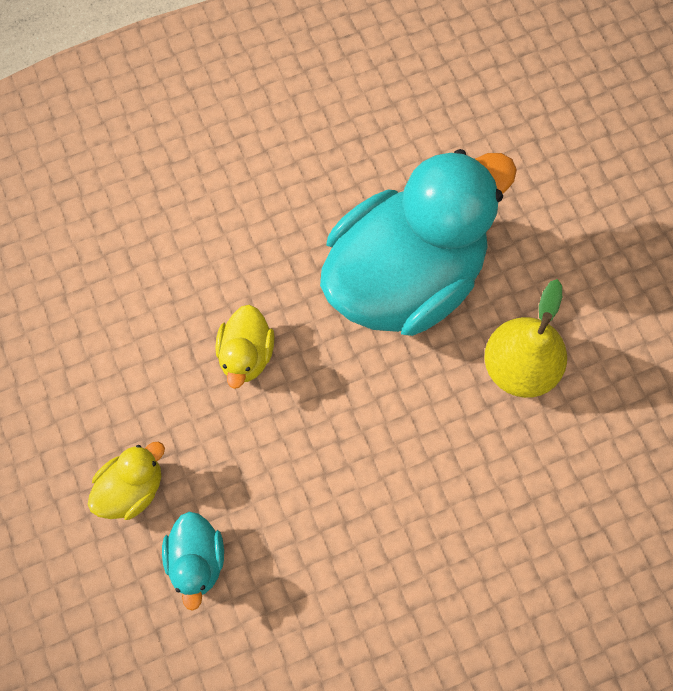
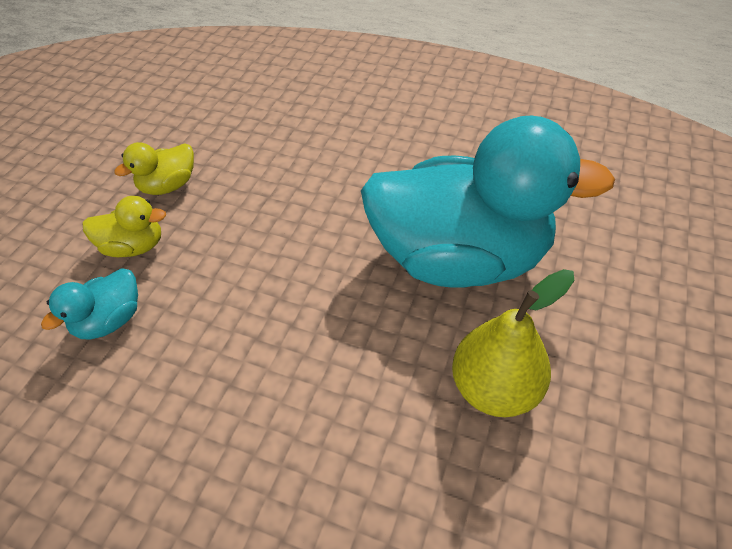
camera: 45 degrees right, 20 degrees down
(246, 355) = (294, 226): yellow duck -> yellow duck (169, 186)

